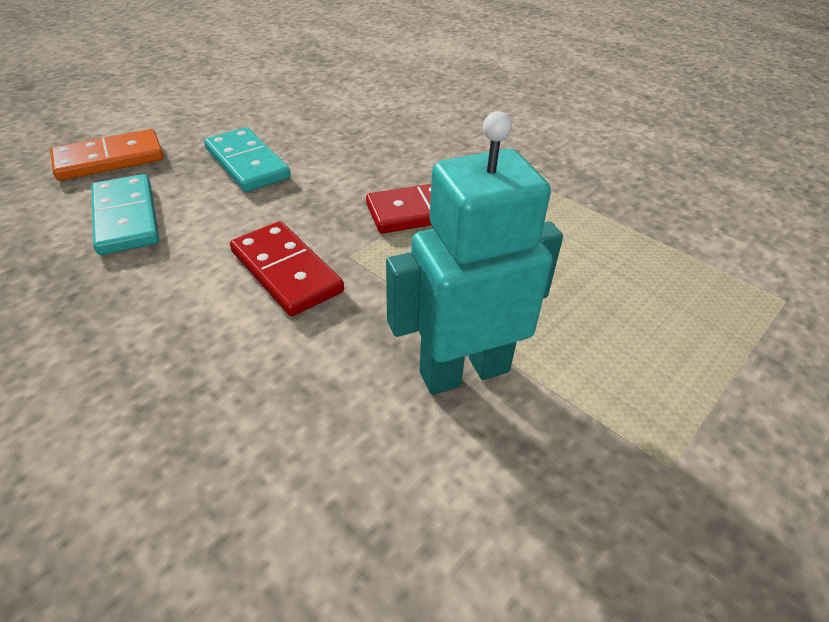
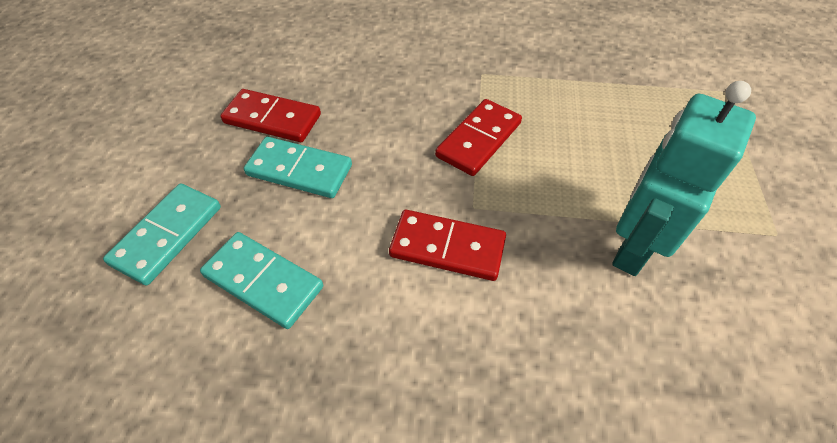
camera: 35 degrees left, 10 degrees up
(109, 159) = (167, 235): orange domino -> turquoise domino
(274, 123) = (272, 119): none -> red domino

